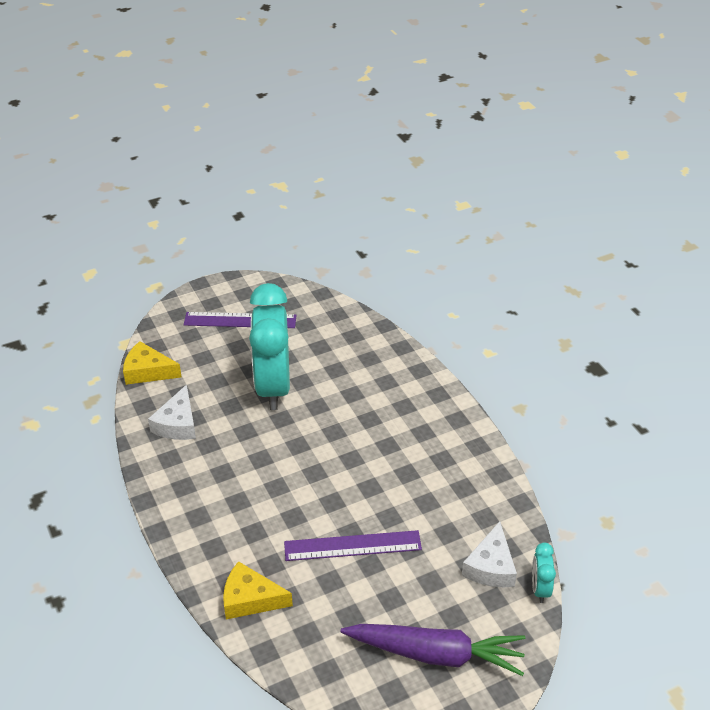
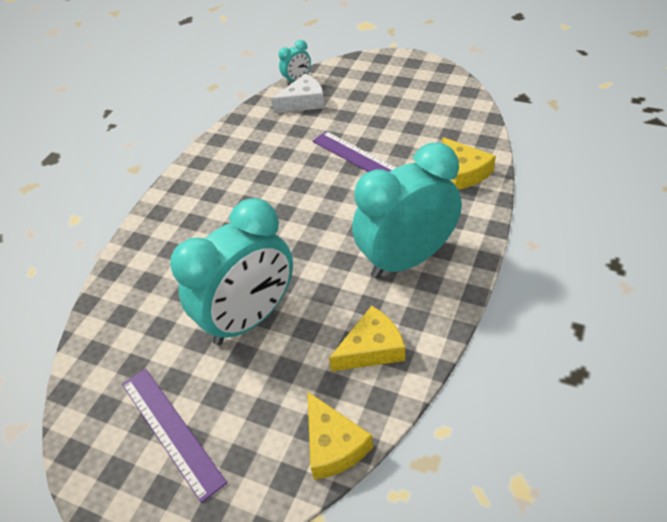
camera: 125 degrees left, 5 degrees up
(177, 424) = (372, 349): white cheese -> yellow cheese
(216, 490) = (407, 259): none -> turquoise clock
(436, 654) = (391, 86): purple carrot -> none

